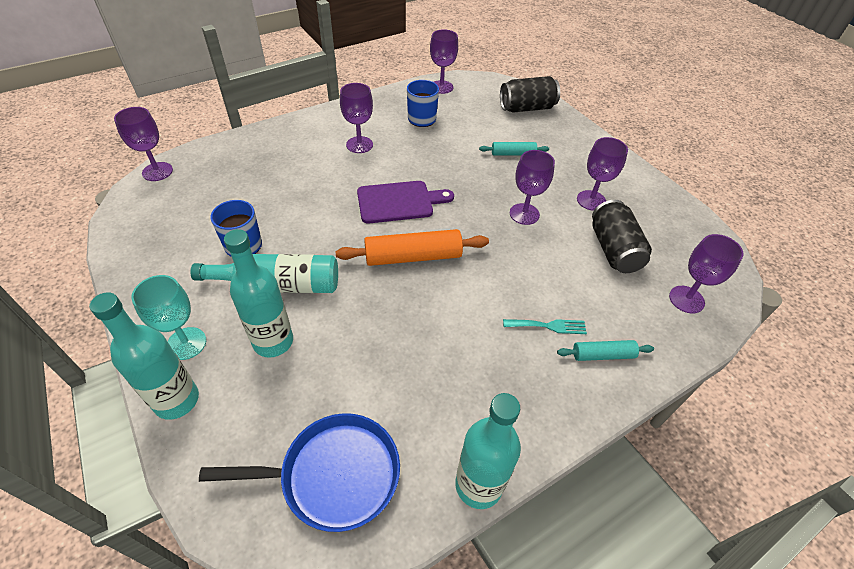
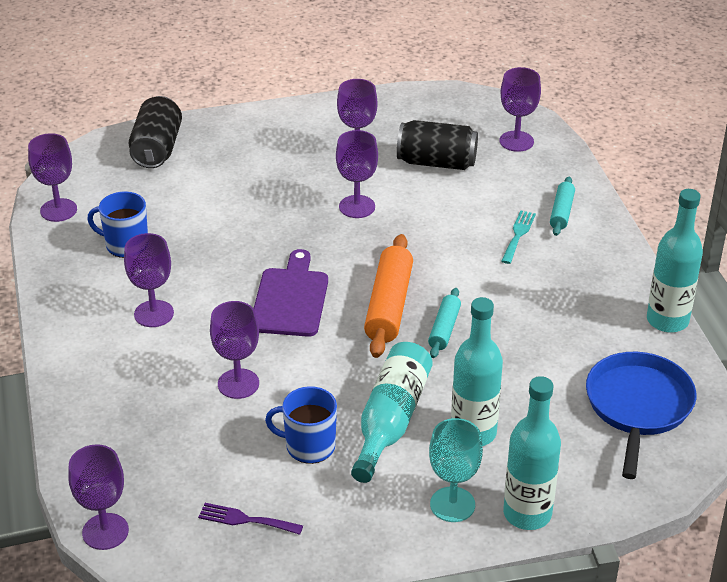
camera: 70 degrees left, 10 degrees down
(168, 229) = (245, 520): none -> purple fork
(301, 196) = (238, 384): none -> purple goblet
(513, 154) = (246, 186): turquoise rolling pin -> turquoise rolling pin (444, 329)

